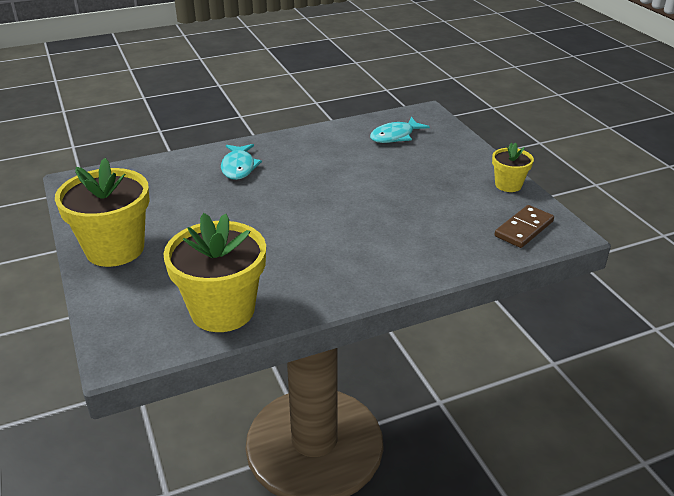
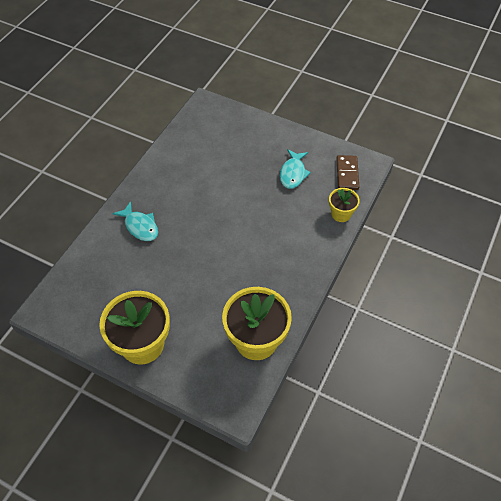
camera: 40 degrees left, 20 degrees up
(395, 136) = (208, 137): turquoise fish -> turquoise fish (293, 173)
(508, 185) = (310, 143): yellow flower pot -> yellow flower pot (341, 214)

